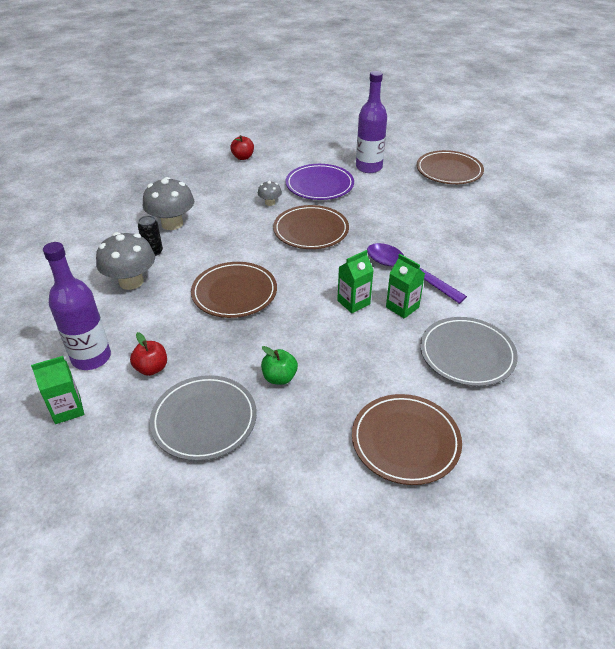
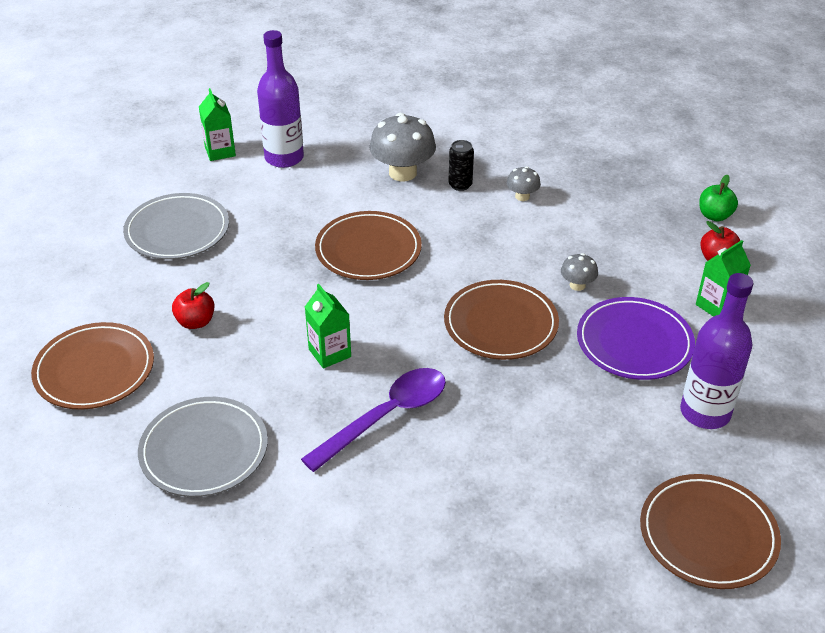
camera: 95 degrees right, 0 degrees up
(151, 368) = (258, 195): red apple -> red apple (196, 322)
(172, 224) = (522, 196): grey mushroom -> grey mushroom, size x0.50
(279, 377) = (217, 282): green apple -> green apple (714, 215)
(402, 307) = (310, 400): green carton -> green carton (717, 306)

